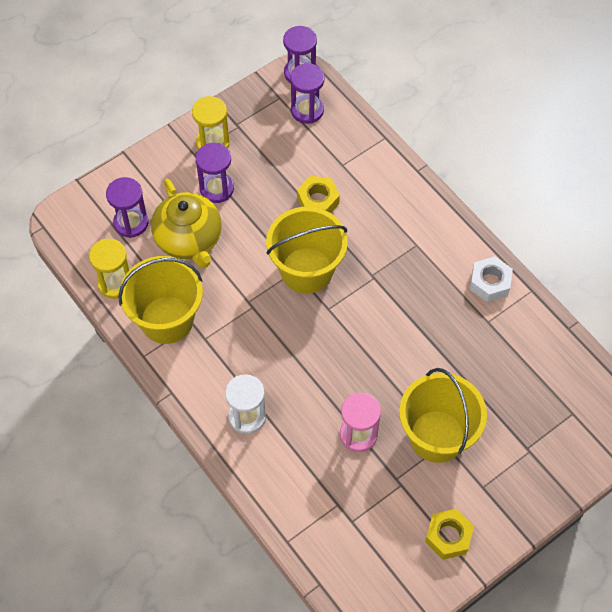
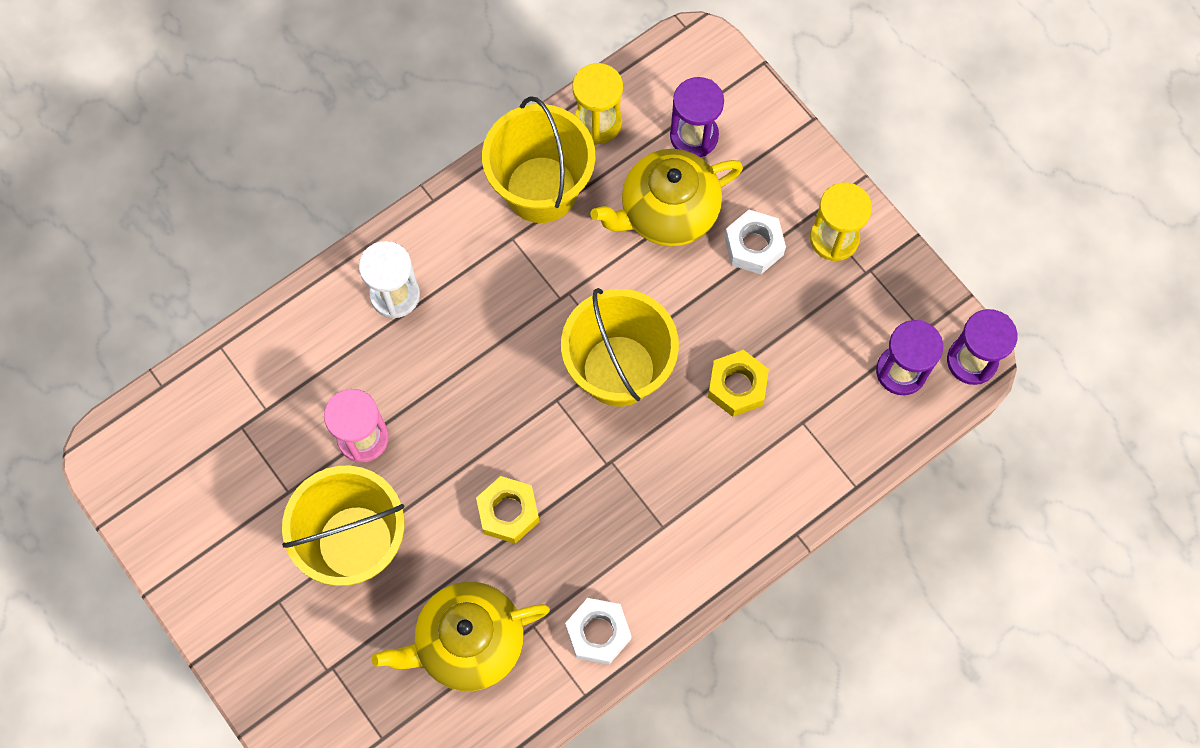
camera: 90 degrees right, 10 degrees up
(216, 189) = (754, 246): purple hourglass -> white nut
(448, 536) = (211, 551): yellow nut -> yellow nut (508, 512)
(502, 361) = (468, 643): none -> yellow teapot

